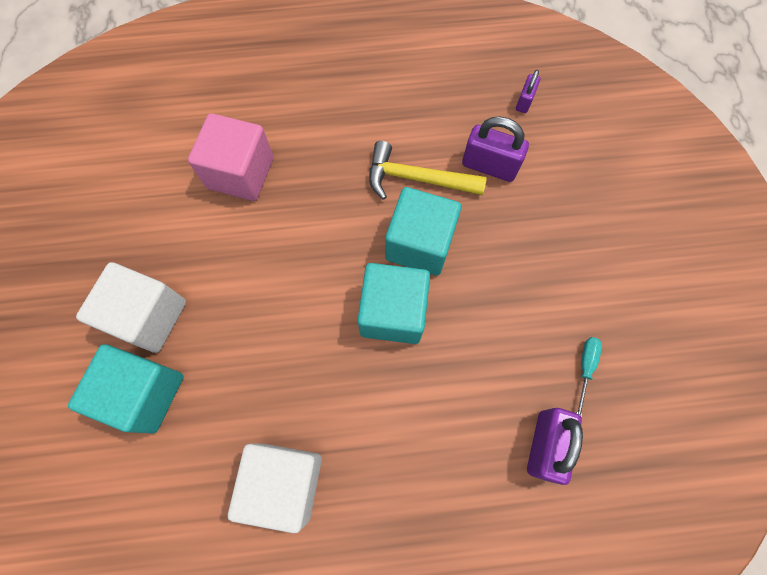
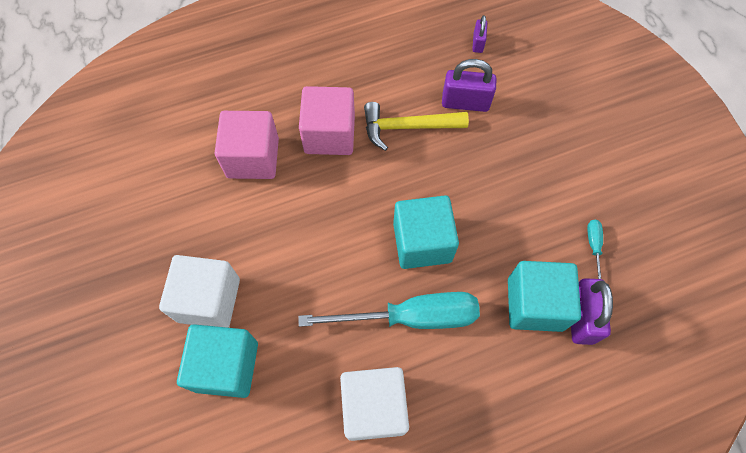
camera: 15 degrees left, 5 degrees down
(329, 167) = (329, 134): none -> pink cube
(355, 393) = (411, 317): none -> turquoise screwdriver
(419, 244) = (427, 180): turquoise cube -> turquoise cube (535, 304)

